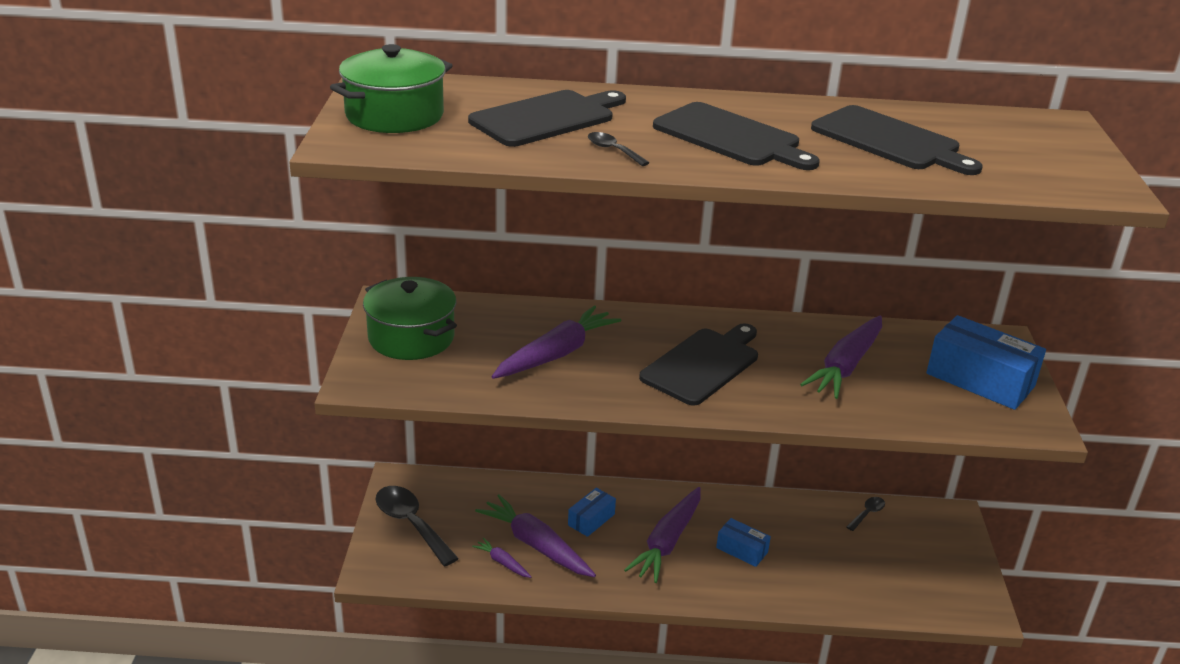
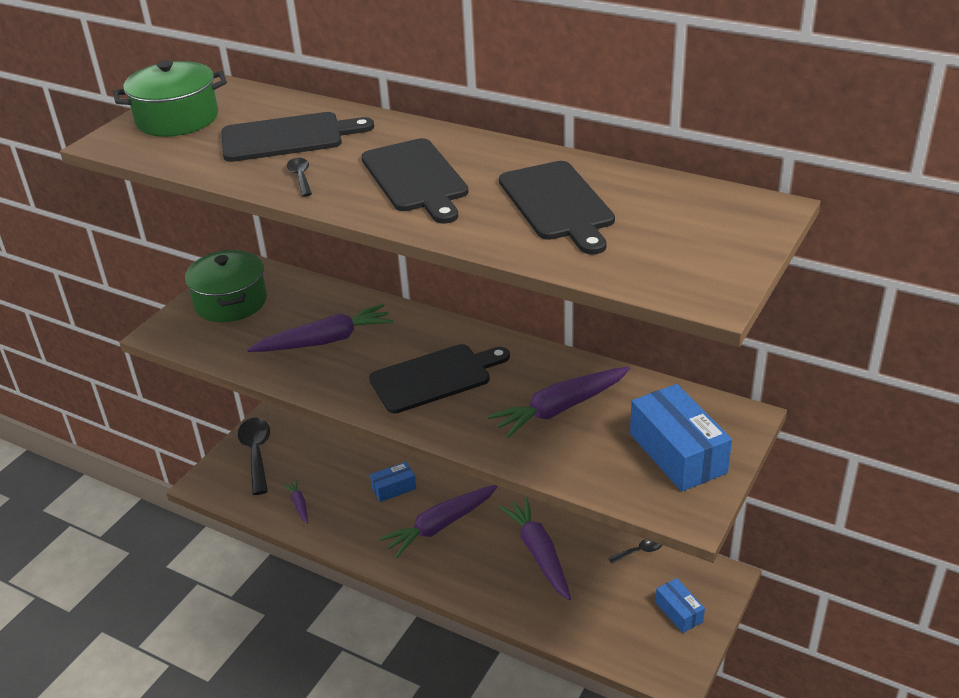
camera: 30 degrees right, 5 degrees up
(536, 545) = (335, 497): purple carrot -> purple carrot (539, 553)
(742, 550) = (498, 551): blue box -> blue box (678, 612)

